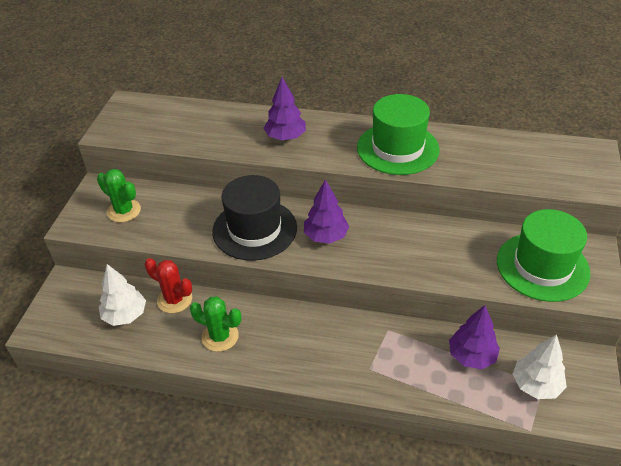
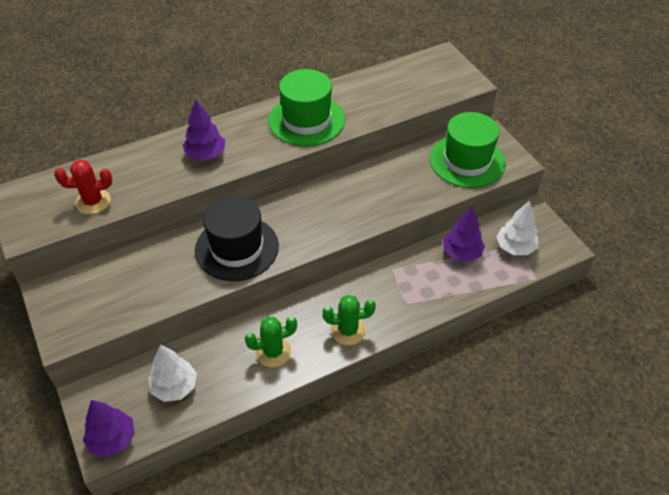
camera: 40 degrees left, 5 degrees up
(124, 211) = (100, 298): green cactus -> green cactus (348, 330)
(174, 299) = (205, 348): red cactus -> red cactus (93, 201)
(326, 236) = (299, 222): purple tree -> purple tree (112, 439)

